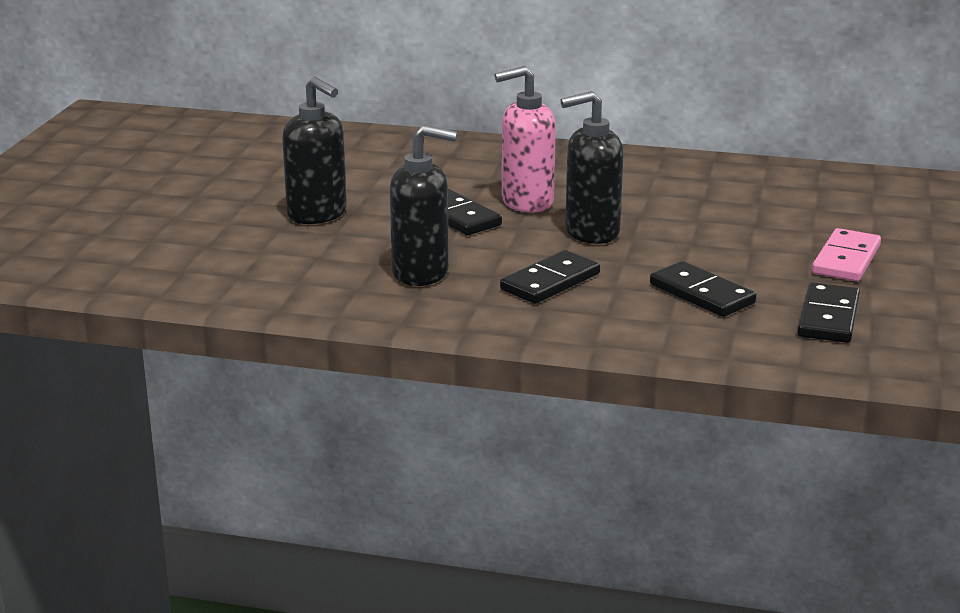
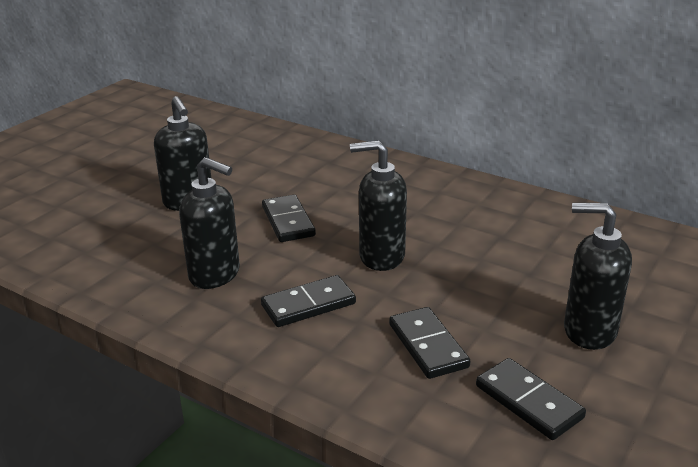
camera: 20 degrees right, 5 degrees up
(526, 202) = (352, 216): pink soap dispenser -> none
(828, 317) = (528, 401): black domino -> black domino turned 75 degrees counterclockwise
(846, 260) = (589, 331): pink domino -> black soap dispenser

